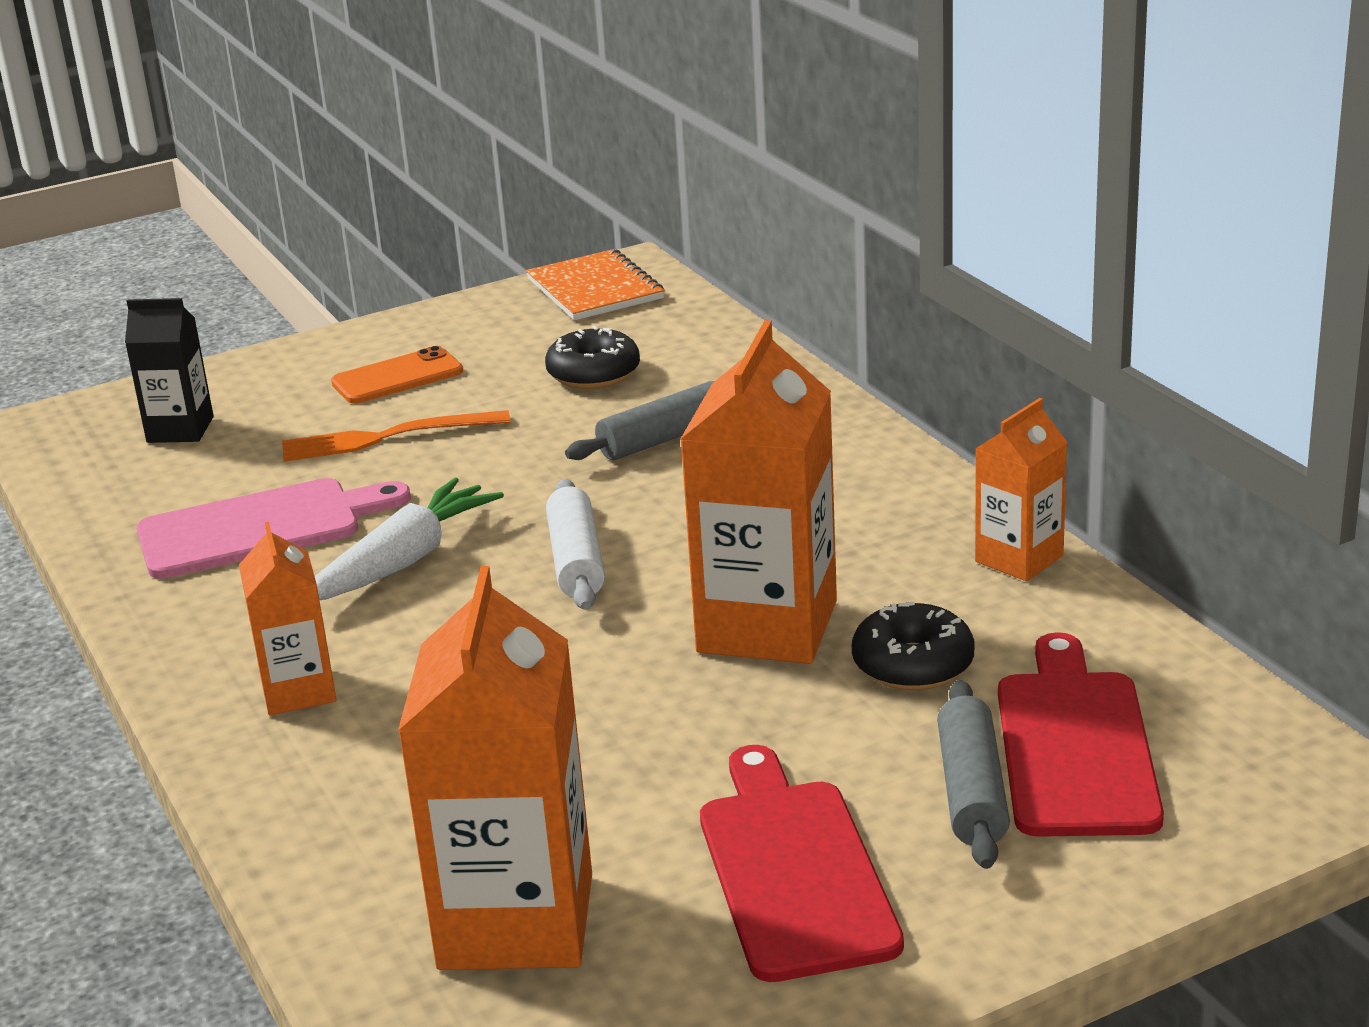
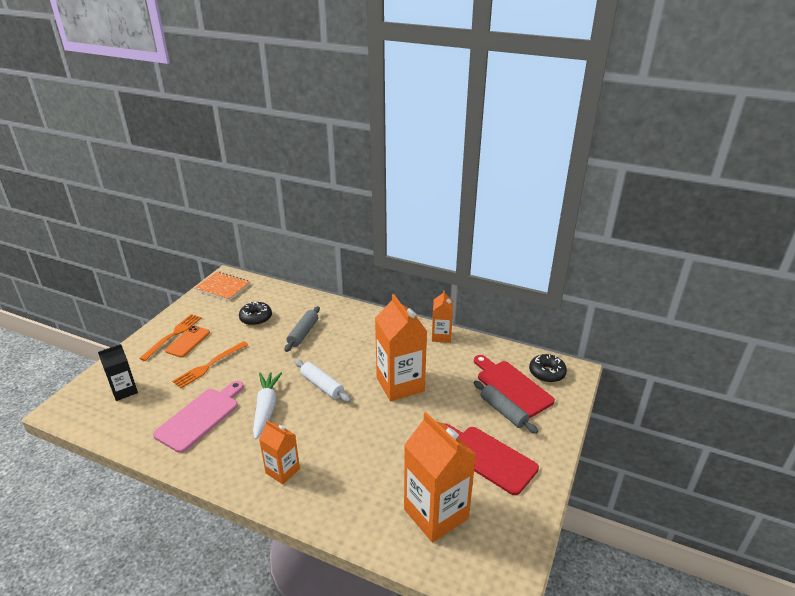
camera: 40 degrees left, 5 degrees up
(382, 356) = (173, 335): none -> orange fork
(913, 664) = (450, 380): black donut -> black donut (547, 373)

